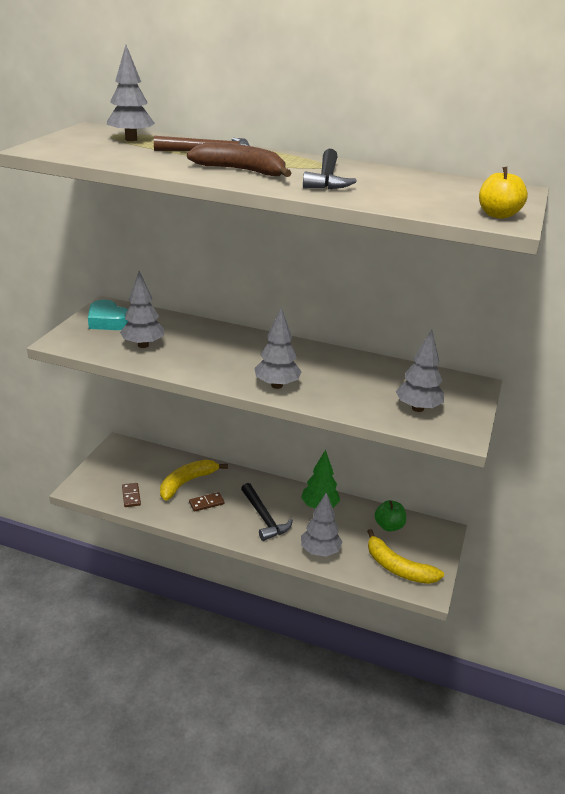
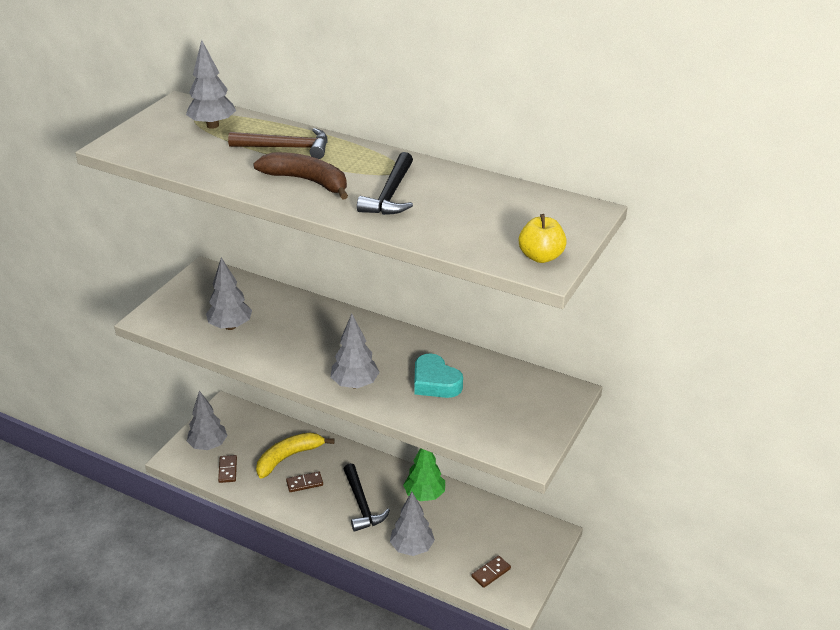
camera: 10 degrees right, 5 degrees up
(108, 321) = (201, 293): turquoise heart -> turquoise heart (435, 382)
(389, 526) = (494, 523): green apple -> none
(398, 568) = (491, 573): yellow banana -> brown domino
(418, 408) = (494, 420): grey tree -> grey tree (208, 445)

